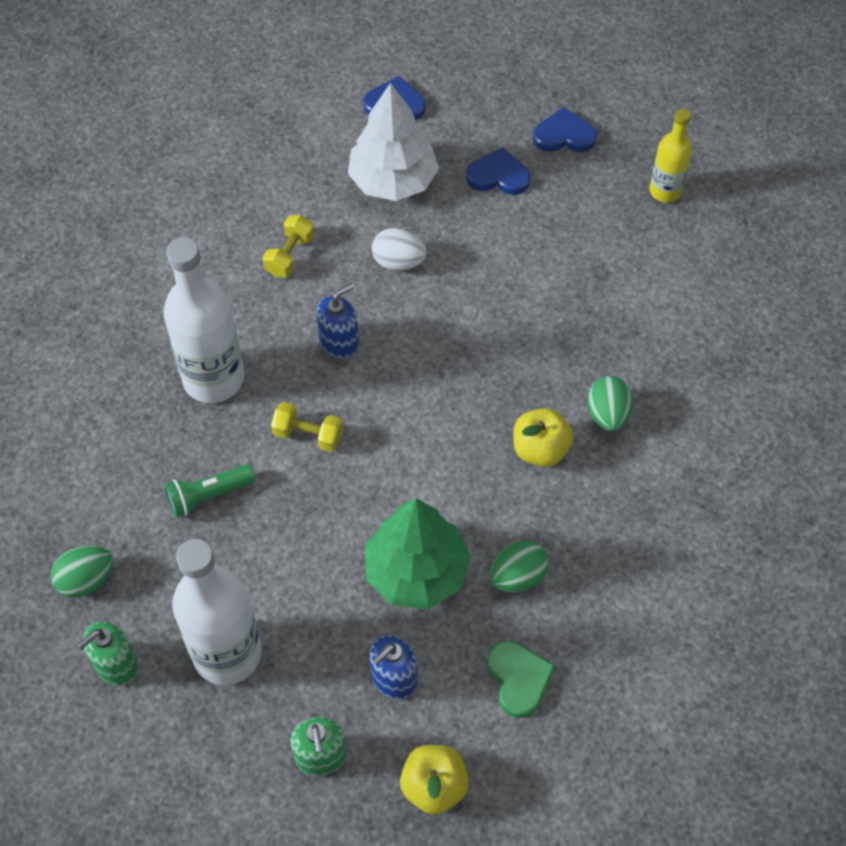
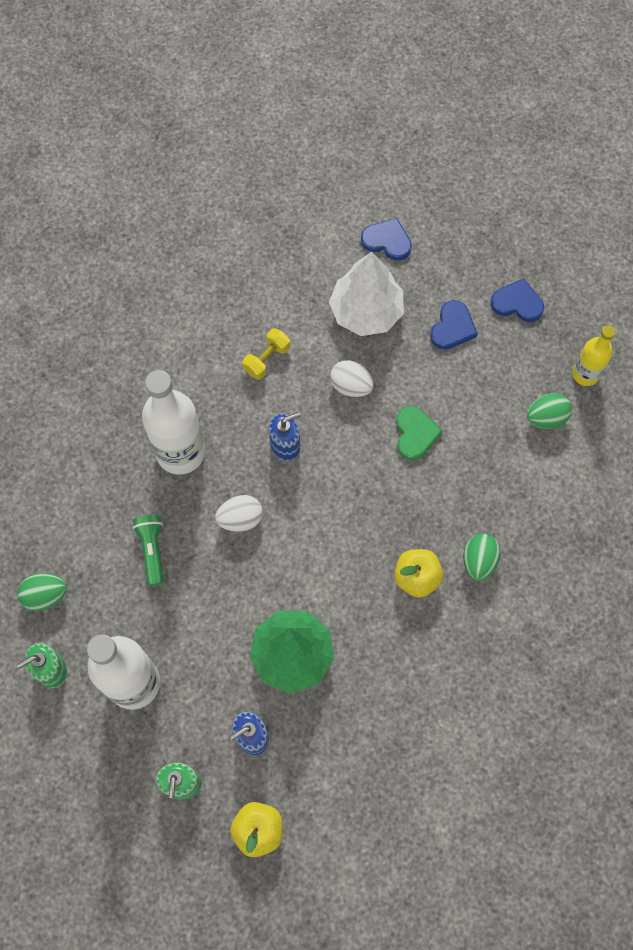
camera: 15 degrees right, 10 degrees up
(208, 496) = (152, 550): green flashlight -> green flashlight turned 90 degrees clockwise
(308, 435) = (240, 519): yellow dumbbell -> white egg
(498, 175) = (452, 327): blue heart -> blue heart turned 90 degrees clockwise
(517, 576) = (368, 679): green egg -> green egg (546, 418)
(519, 679) = (345, 762): green heart -> green heart (415, 434)

